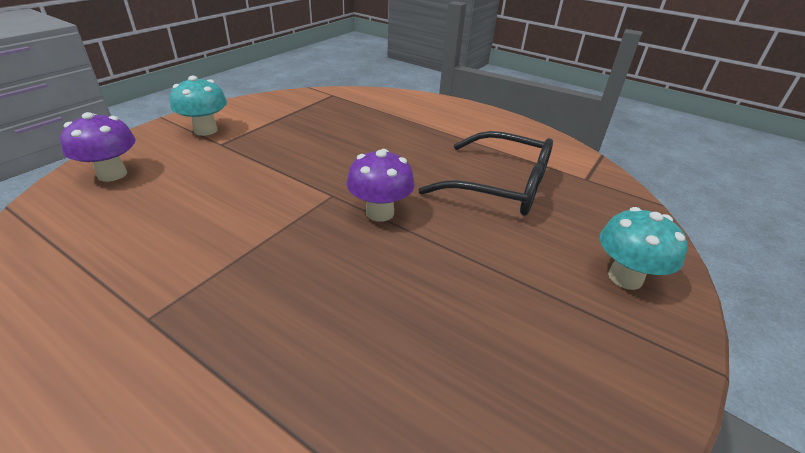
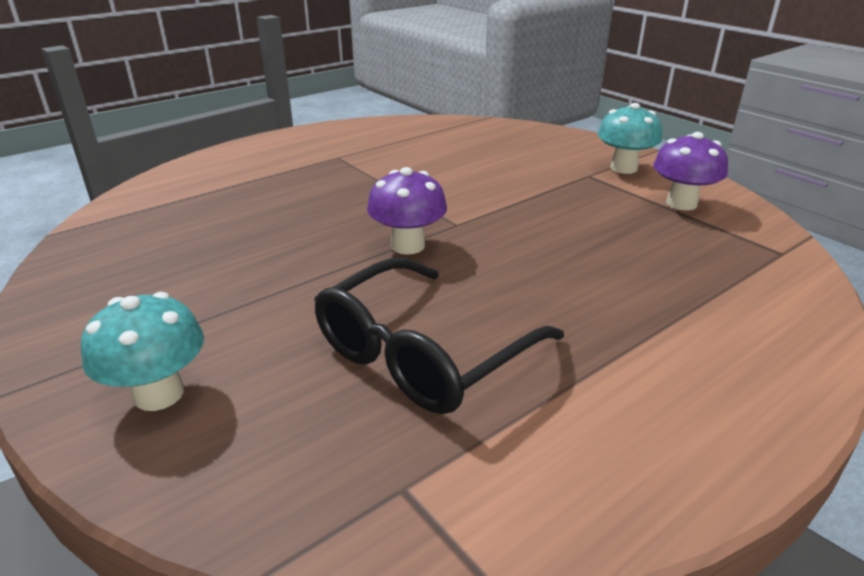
camera: 110 degrees right, 5 degrees down
(112, 174) = (530, 138): purple mushroom -> purple mushroom (681, 203)

